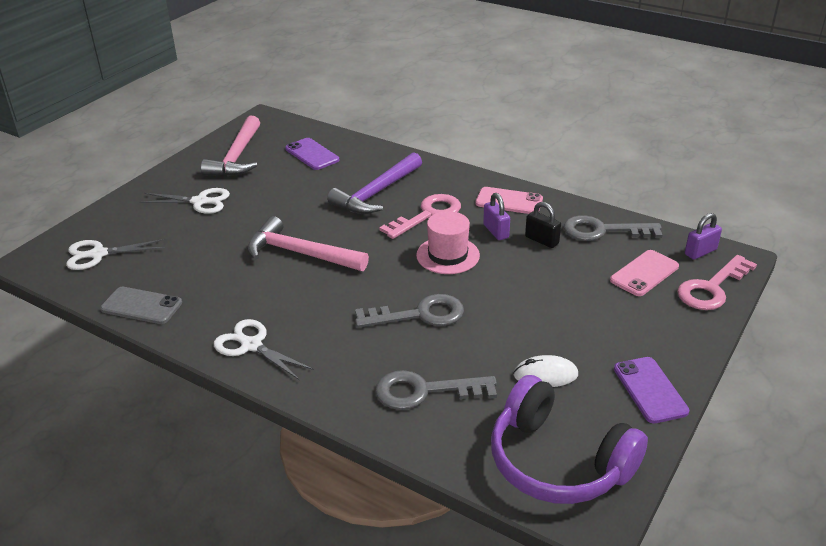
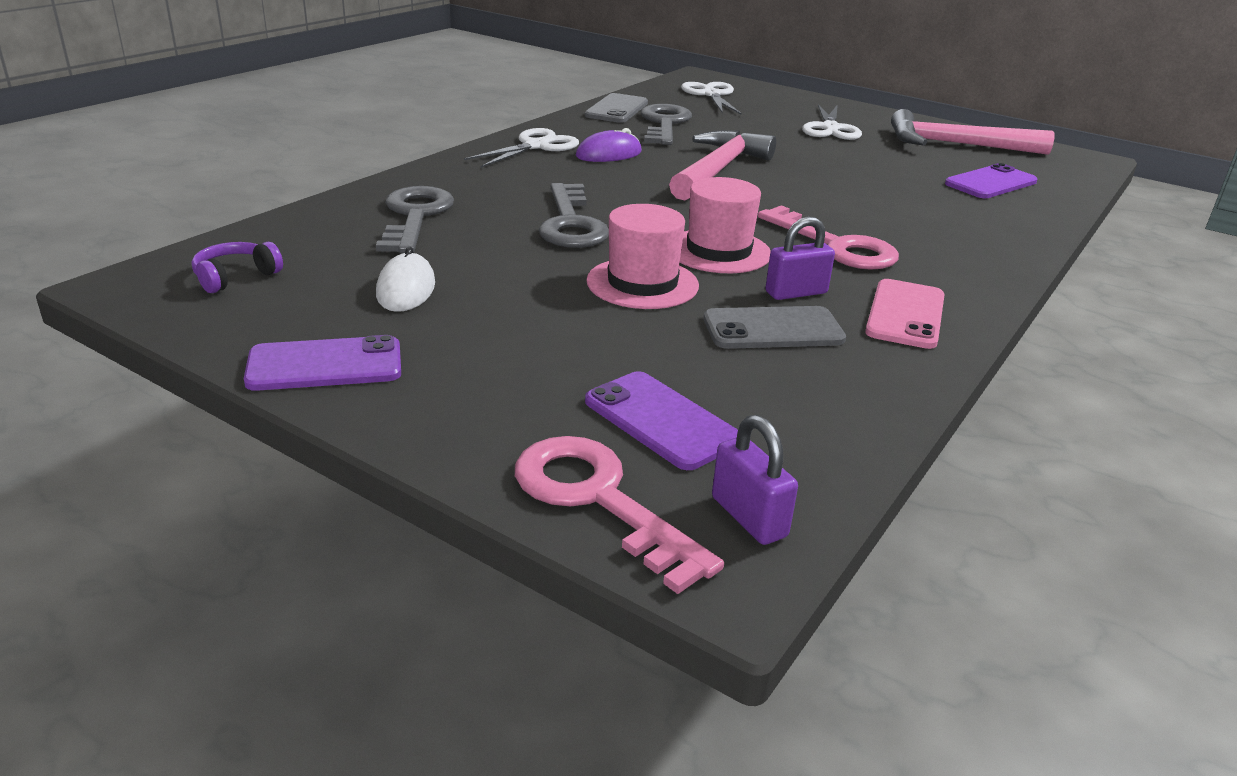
camera: 90 degrees right, 5 degrees down
(269, 305) = (608, 154): none -> purple mouse
(377, 193) = (892, 217): purple hammer -> none
(503, 282) = (642, 283): none -> pink hat
(541, 240) = (773, 329): black padlock -> grey phone
(558, 462) = (235, 277): purple headphones -> purple headphones, size x0.41
(603, 231) = (820, 398): grey key -> grey key (664, 124)
(644, 273) = (661, 421): pink phone -> purple phone

